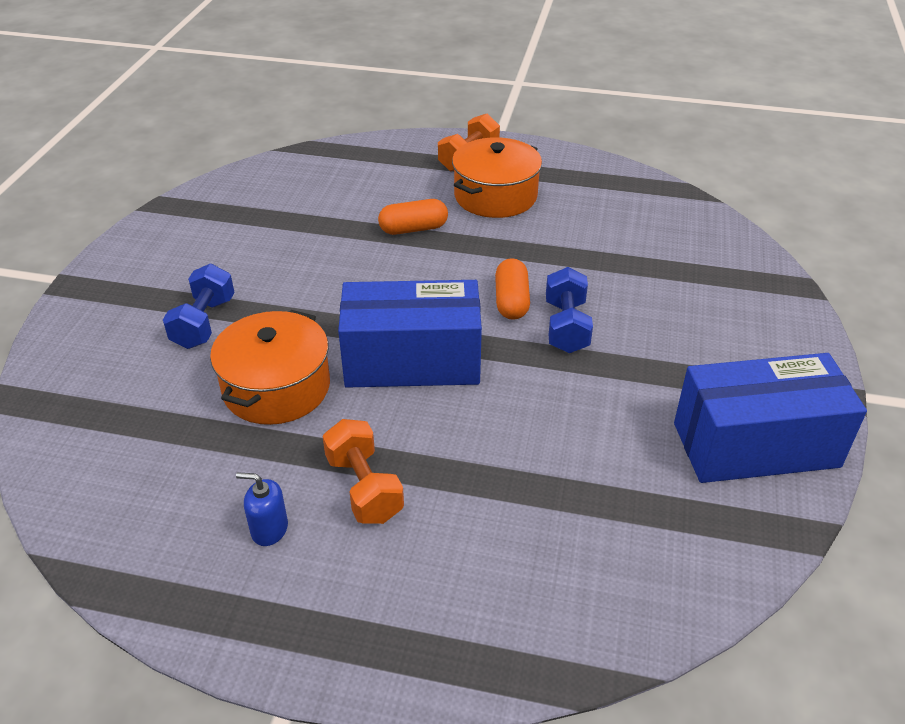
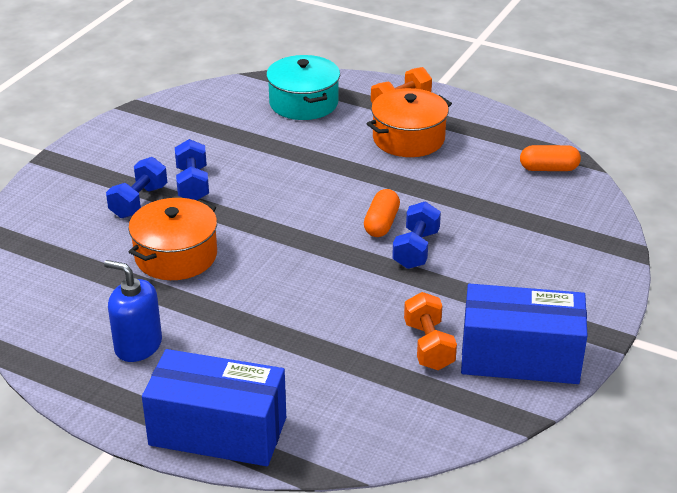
camera: 15 degrees right, 5 degrees down
(265, 289) = (193, 184): none -> blue dumbbell
(269, 529) = (138, 345): blue soap dispenser -> blue soap dispenser, size x1.70
(360, 172) = (304, 103): none -> turquoise pot
(364, 488) = (213, 332): orange dumbbell -> orange dumbbell (428, 346)
(412, 361) = (284, 254): blue box -> blue box (218, 431)
(413, 229) = (328, 155): orange capsule -> orange capsule (548, 168)

